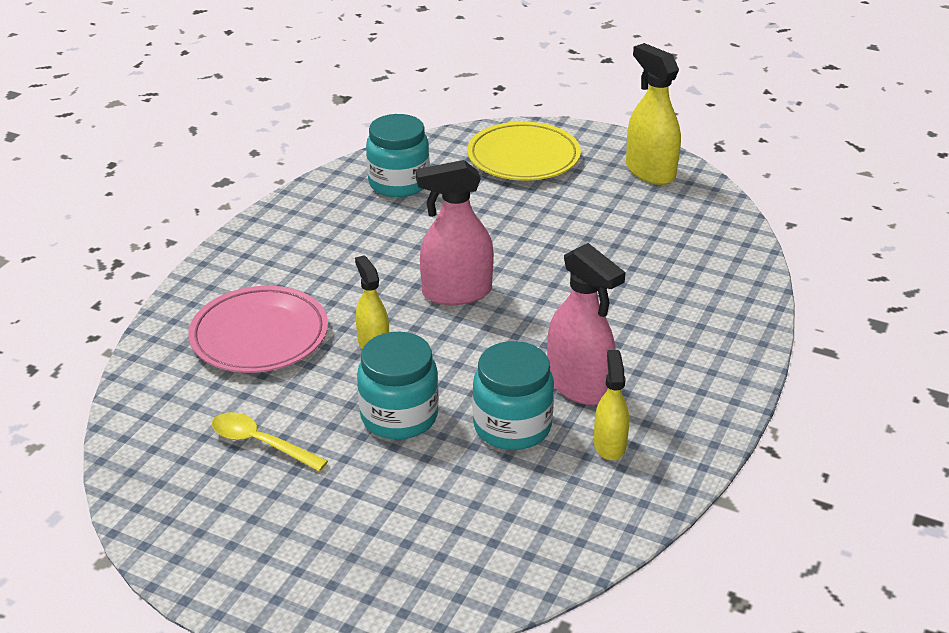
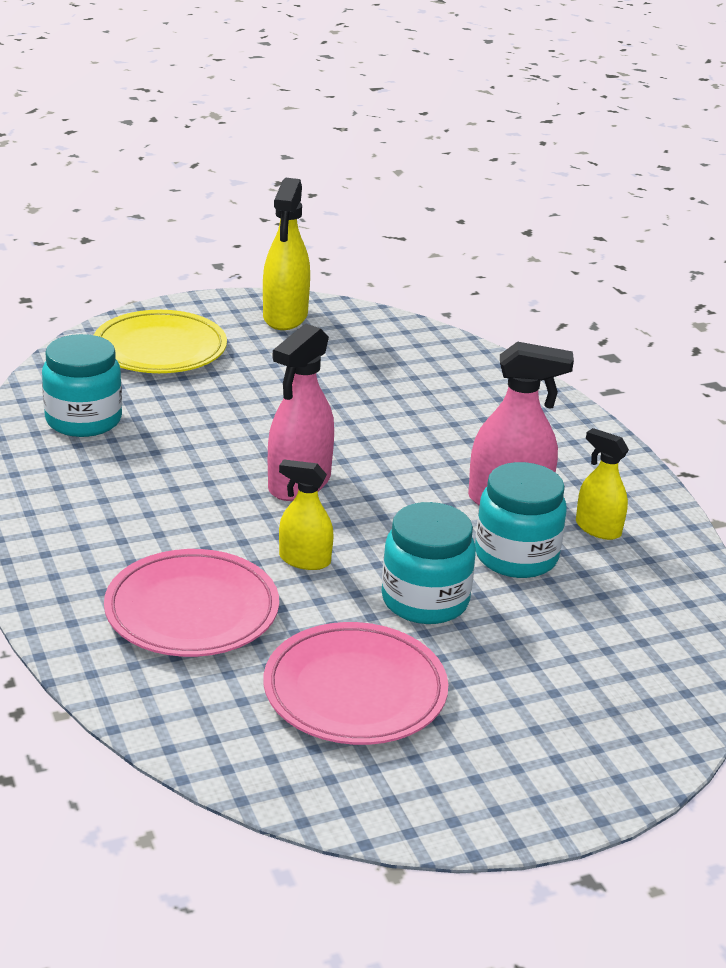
camera: 50 degrees left, 5 degrees down
(260, 443) = (355, 691): yellow spoon -> pink plate
(650, 171) = (285, 317): yellow spray bottle -> yellow spray bottle turned 90 degrees counterclockwise

